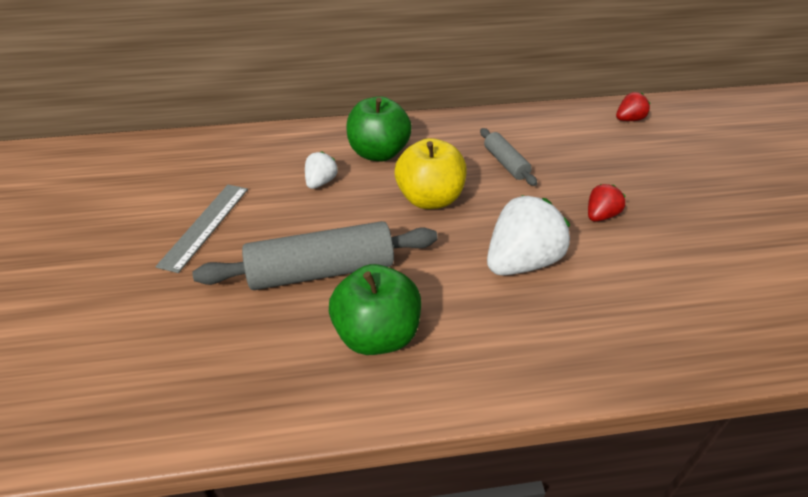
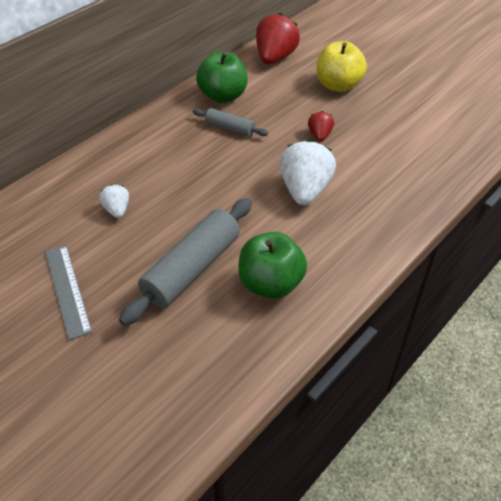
camera: 40 degrees left, 5 degrees up
(379, 153) = (134, 165): green apple -> green apple (223, 96)
(430, 199) = (208, 180): yellow apple -> yellow apple (338, 85)
(629, 120) = (275, 58): red strawberry -> red strawberry, size x1.93

